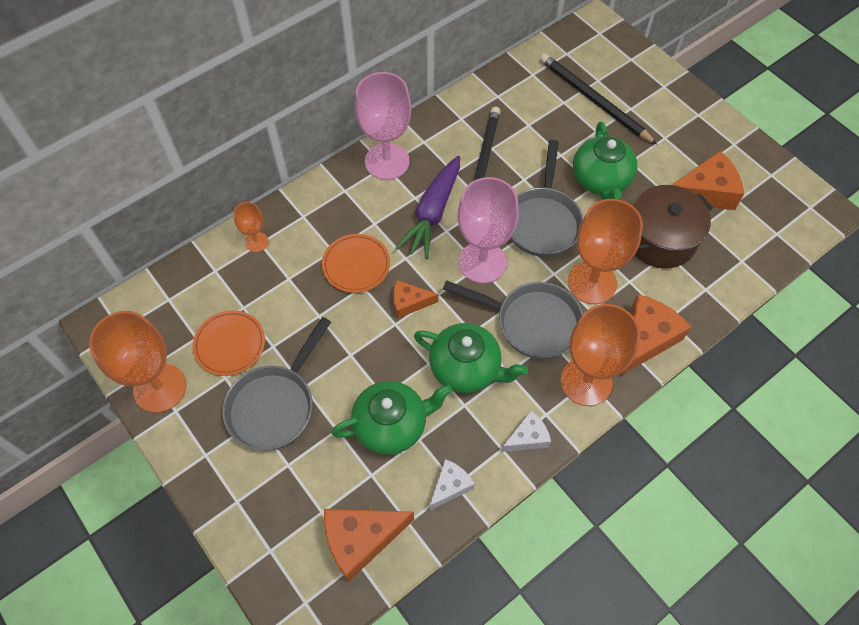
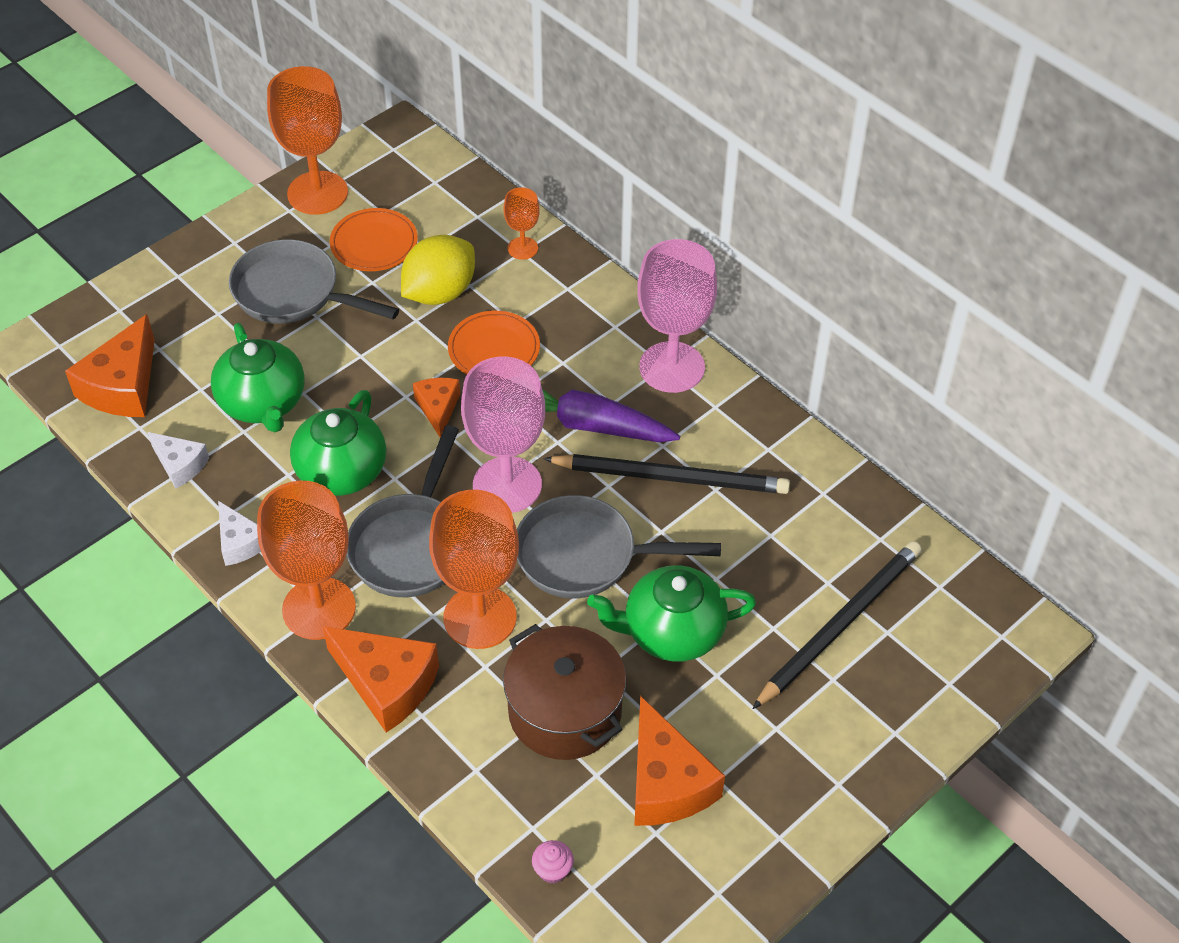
camera: 85 degrees right, 10 degrees down
(293, 299) = (439, 292): none -> yellow lemon
(361, 540) = (123, 386): orange cheese -> orange cheese turned 135 degrees counterclockwise
(768, 252) = (553, 870): none -> pink cupcake

